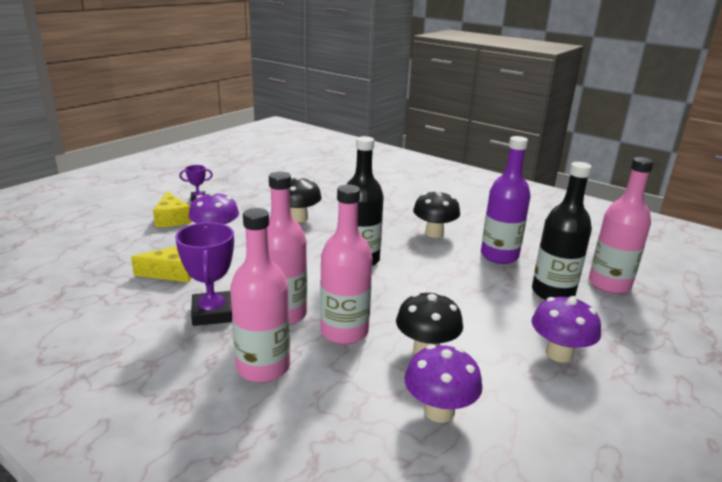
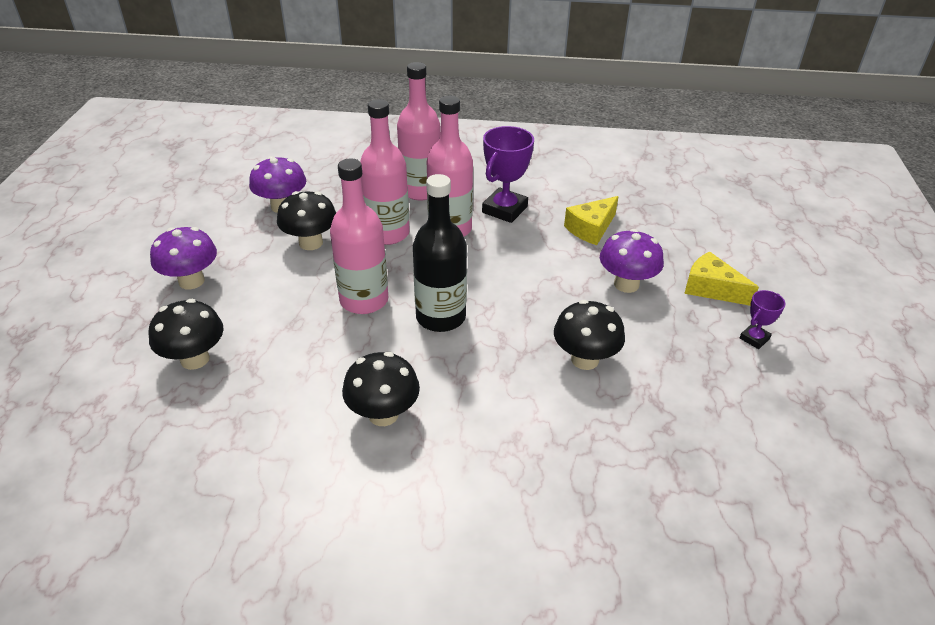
camera: 150 degrees right, 15 degrees up
(212, 313) = (504, 209): purple trophy -> purple trophy turned 75 degrees clockwise
(499, 256) = (272, 402): purple bottle -> none
(552, 293) = (195, 359): black bottle -> black mushroom
(609, 284) = (115, 407): pink bottle -> pink bottle (364, 300)

